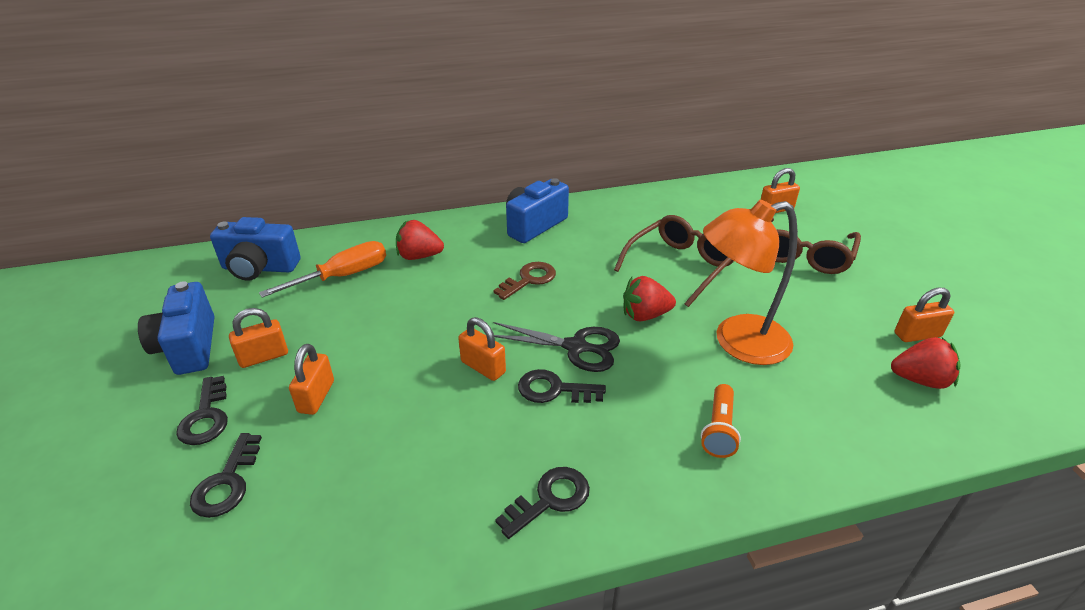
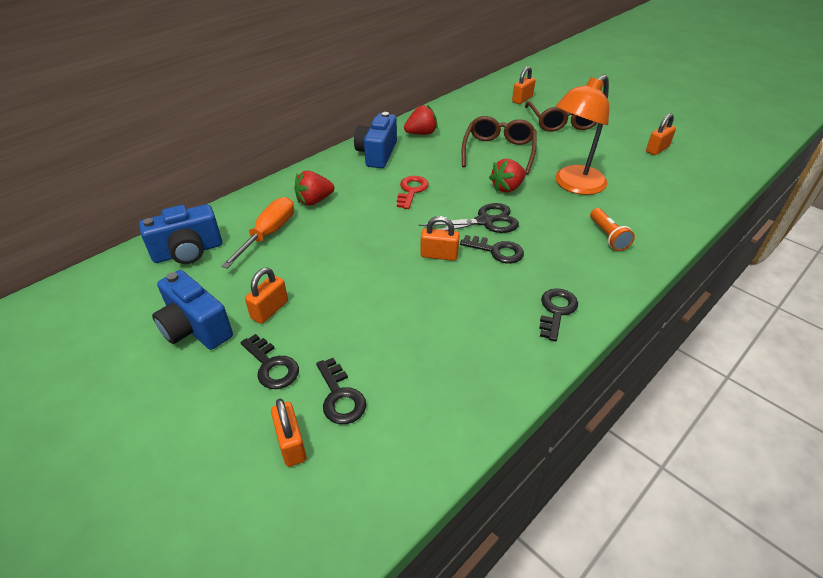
camera: 30 degrees left, 5 degrees up
(316, 397) = (343, 318): orange padlock -> orange padlock (291, 444)
(529, 279) = (411, 190): brown key -> red key
(554, 389) = (497, 251): black key -> black key turned 135 degrees counterclockwise
(920, 380) = (678, 172): red strawberry -> red strawberry (421, 133)

